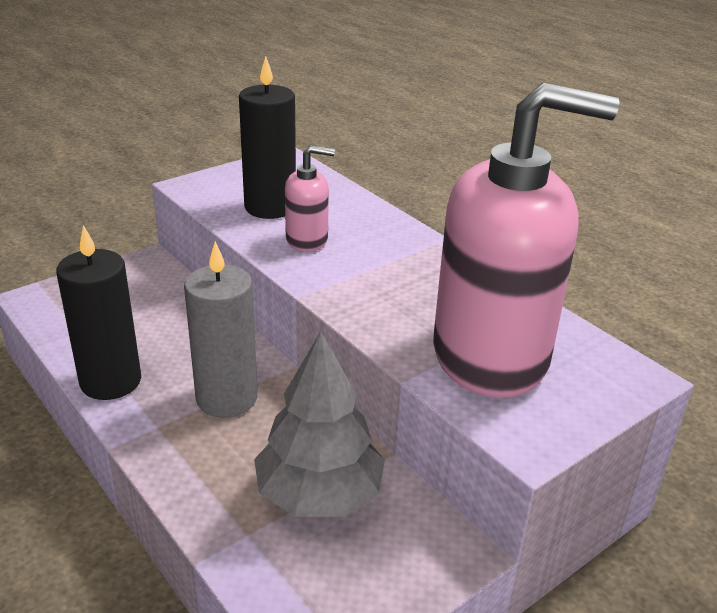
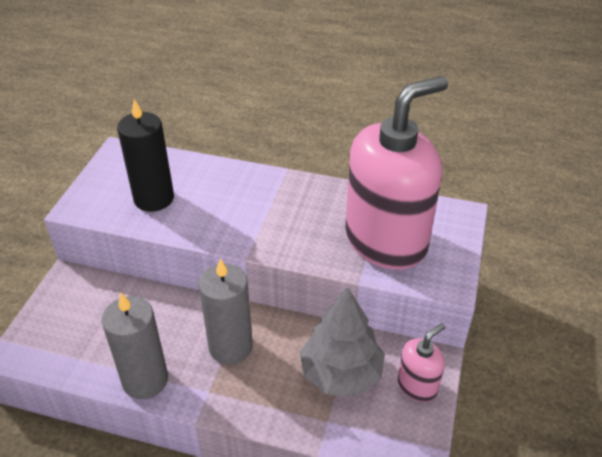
camera: 35 degrees left, 10 degrees up
(111, 381) = (145, 380): black candle -> grey candle
(307, 240) = (206, 213): pink soap dispenser -> pink soap dispenser (417, 385)

